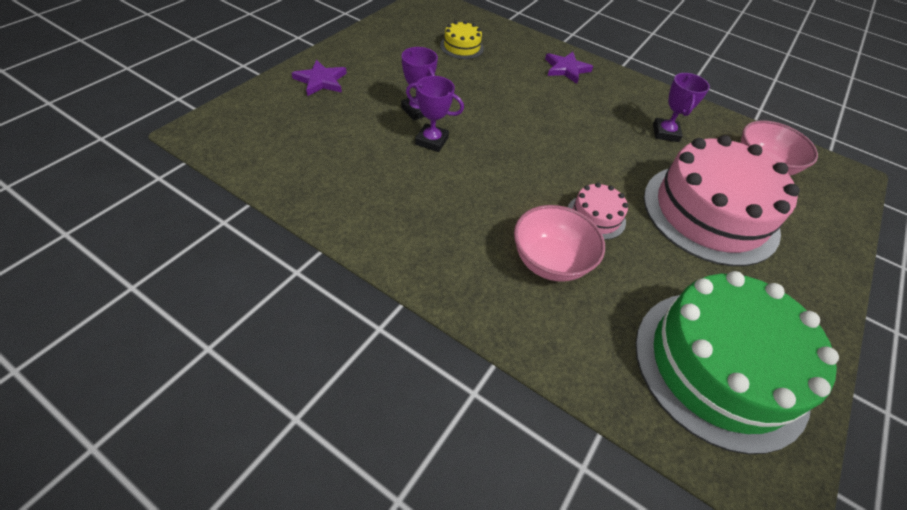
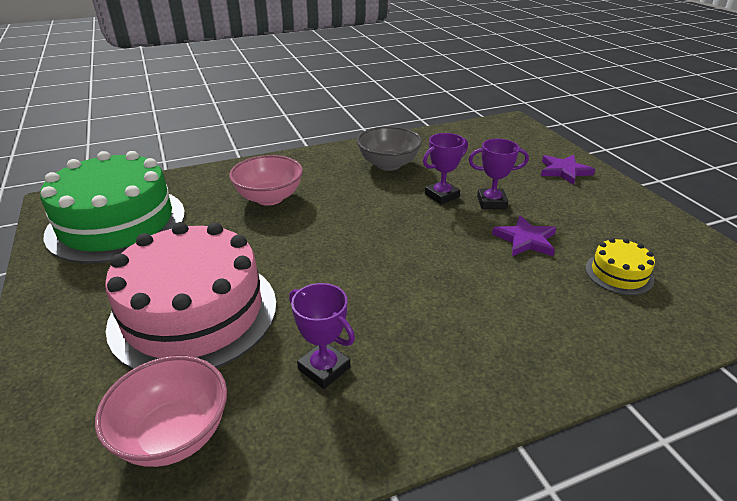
camera: 130 degrees right, 15 degrees down
(397, 198) = (388, 164): none -> grey bowl
(566, 69) = (529, 351): purple star -> purple star (525, 240)
(596, 217) = (278, 237): pink cake -> none

